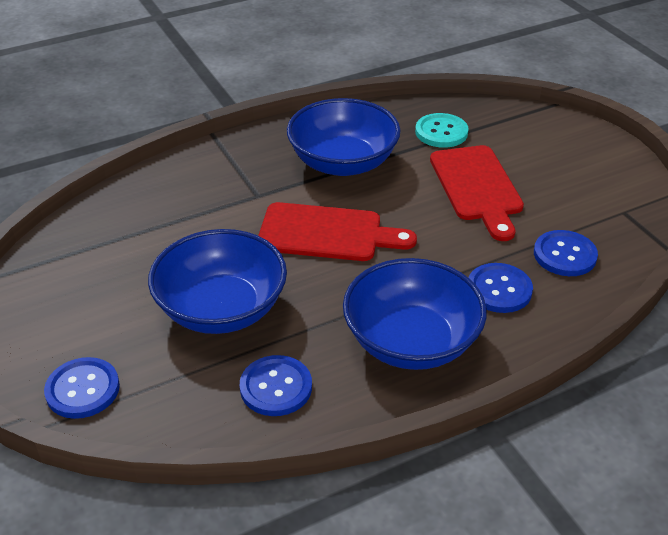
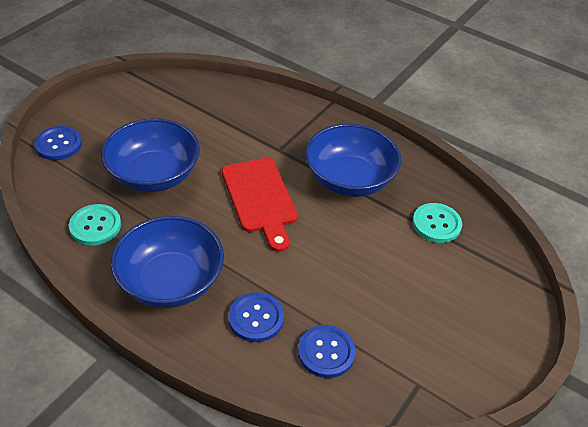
camera: 60 degrees right, 5 degrees up
(276, 387) = (95, 226): blue button -> turquoise button
(477, 187) = (377, 268): red cutting board -> none

